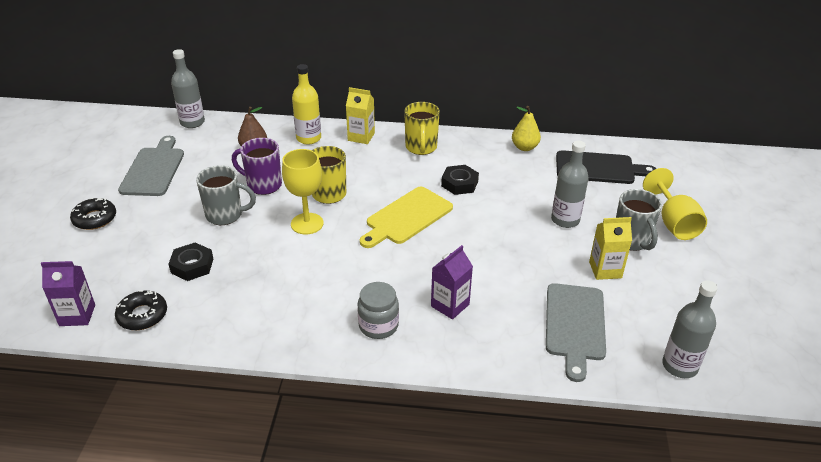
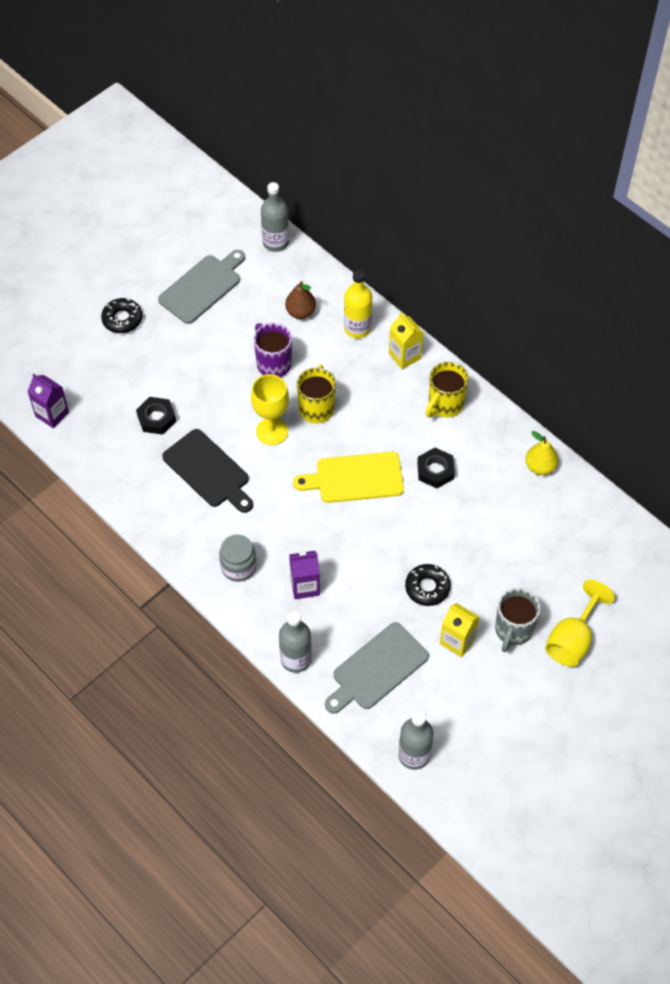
camera: 40 degrees right, 20 degrees up
(142, 315) = (92, 444): black donut -> black donut (427, 587)
(225, 215) = (218, 380): grey mug -> none
(565, 220) = (482, 571): grey bottle -> grey bottle (296, 659)
(598, 168) = (580, 537): black cutting board -> black cutting board (208, 471)

